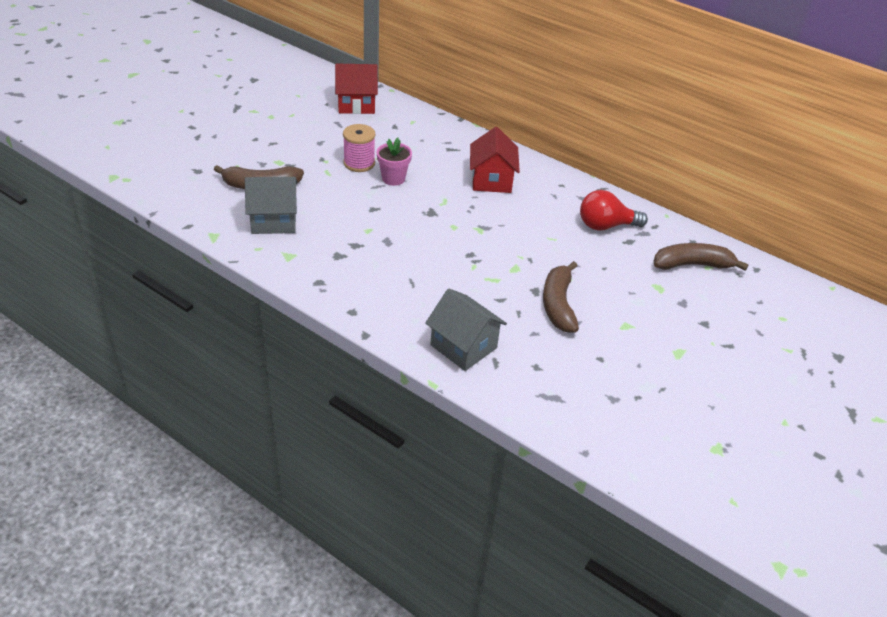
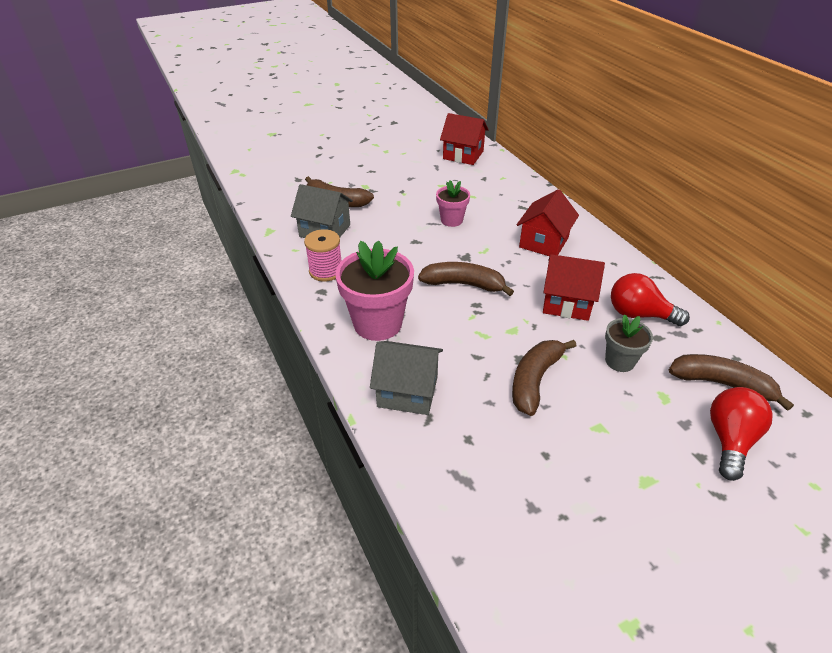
camera: 30 degrees right, 0 degrees up
(359, 163) = (430, 201): pink spool -> pink spool (326, 271)
(395, 297) = (378, 323): none -> pink flower pot
(447, 239) = (464, 284): none -> brown banana
(463, 346) = (407, 392): grey house -> grey house turned 60 degrees counterclockwise
(544, 231) = (567, 303): none -> red house
(612, 269) = (619, 361): none -> grey flower pot
(717, 305) = (730, 440): none -> red light bulb

